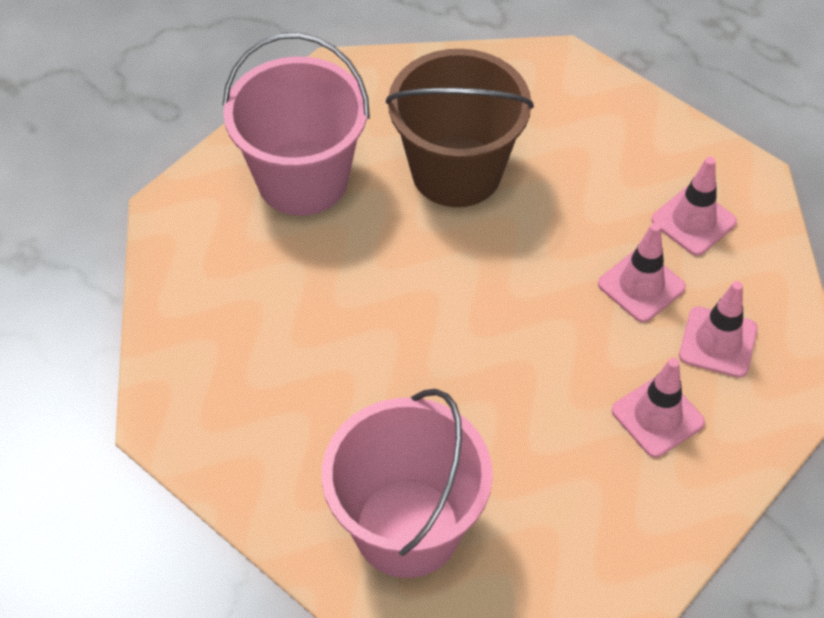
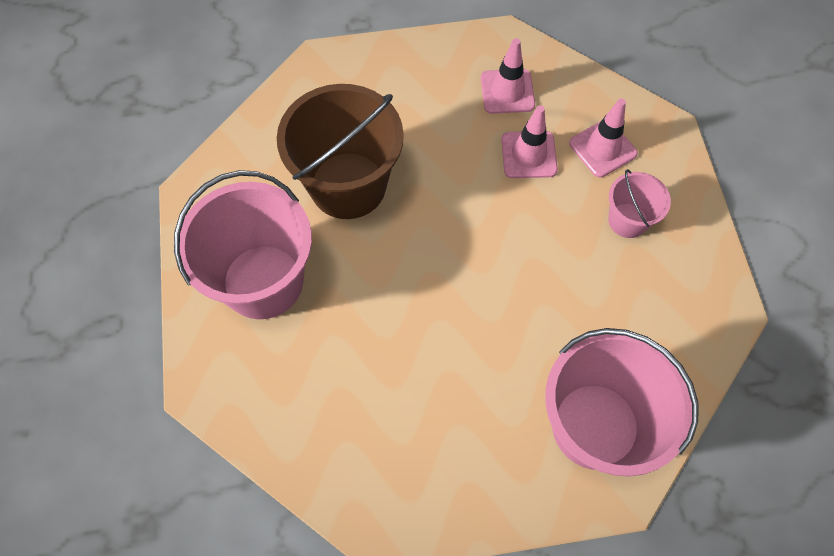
camera: 50 degrees left, 10 degrees up
(657, 416) = (627, 220): pink traffic cone -> pink bucket

